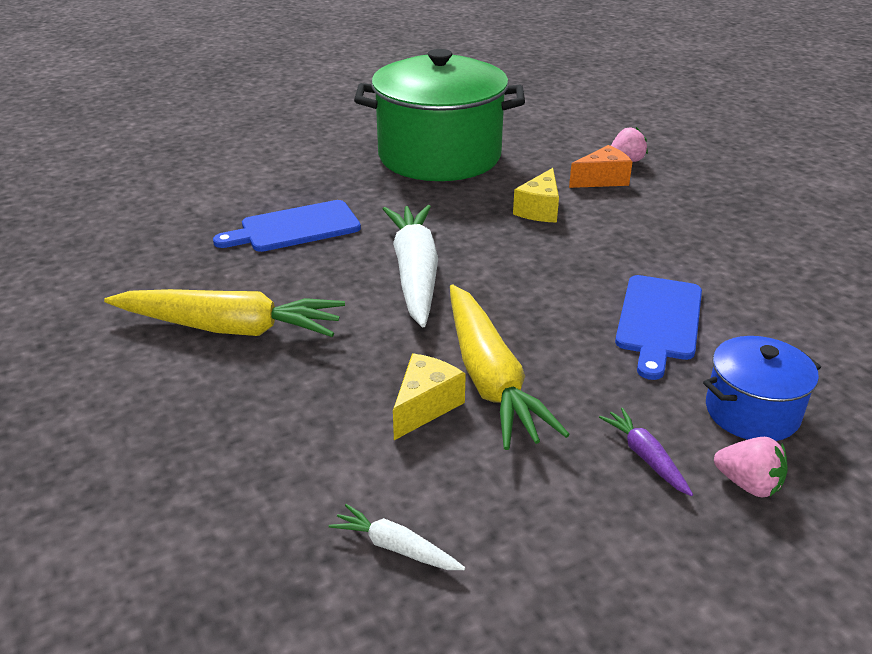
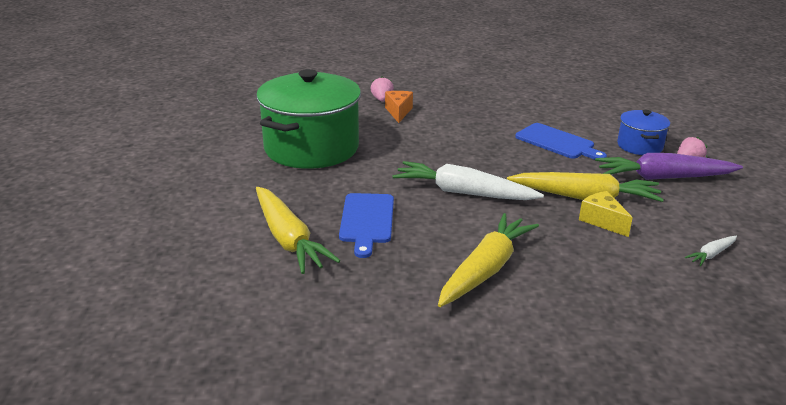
camera: 65 degrees left, 5 degrees down
(228, 197) = (288, 239): none -> yellow carrot
(539, 210) = (418, 138): yellow cheese -> none
(645, 457) = (663, 178): purple carrot -> purple carrot, size x2.23

